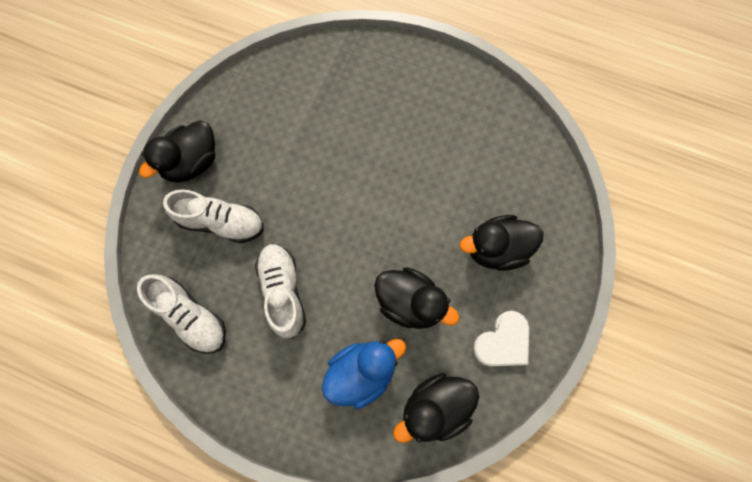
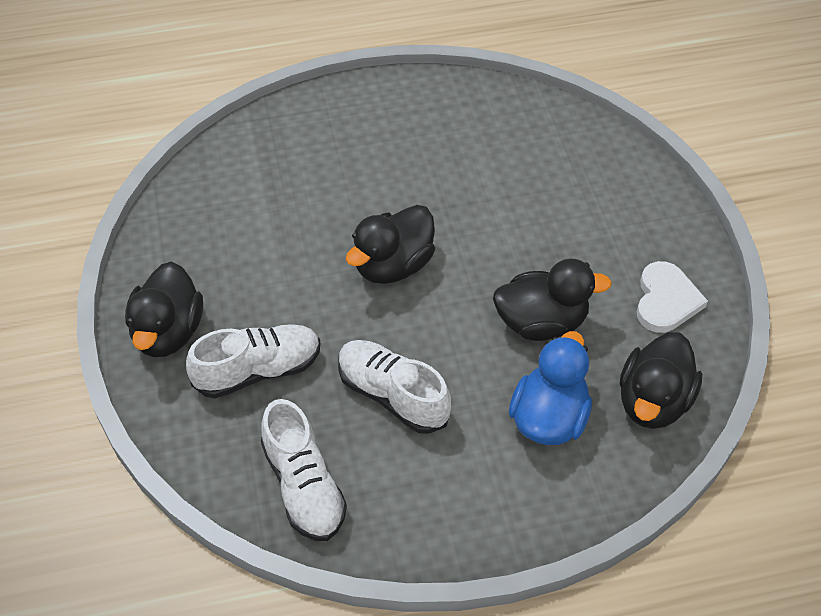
camera: 35 degrees left, 20 degrees down
(191, 317) = (304, 486): white shoe -> white shoe turned 60 degrees clockwise
(496, 249) = (585, 223): black duck -> black duck (393, 265)

